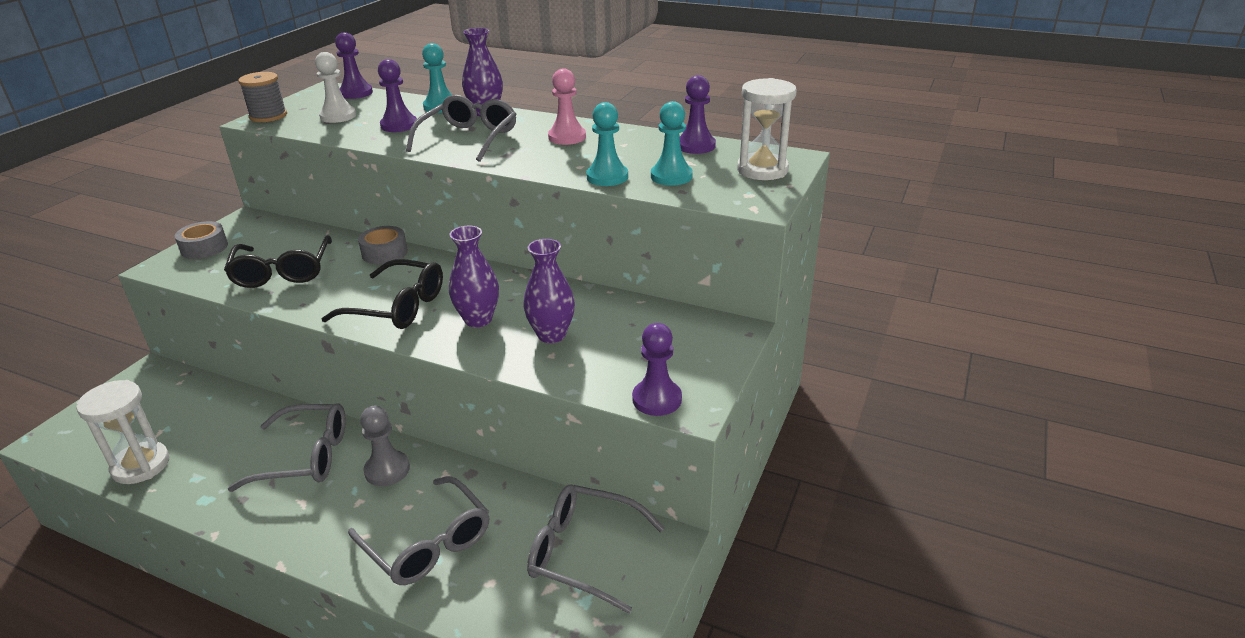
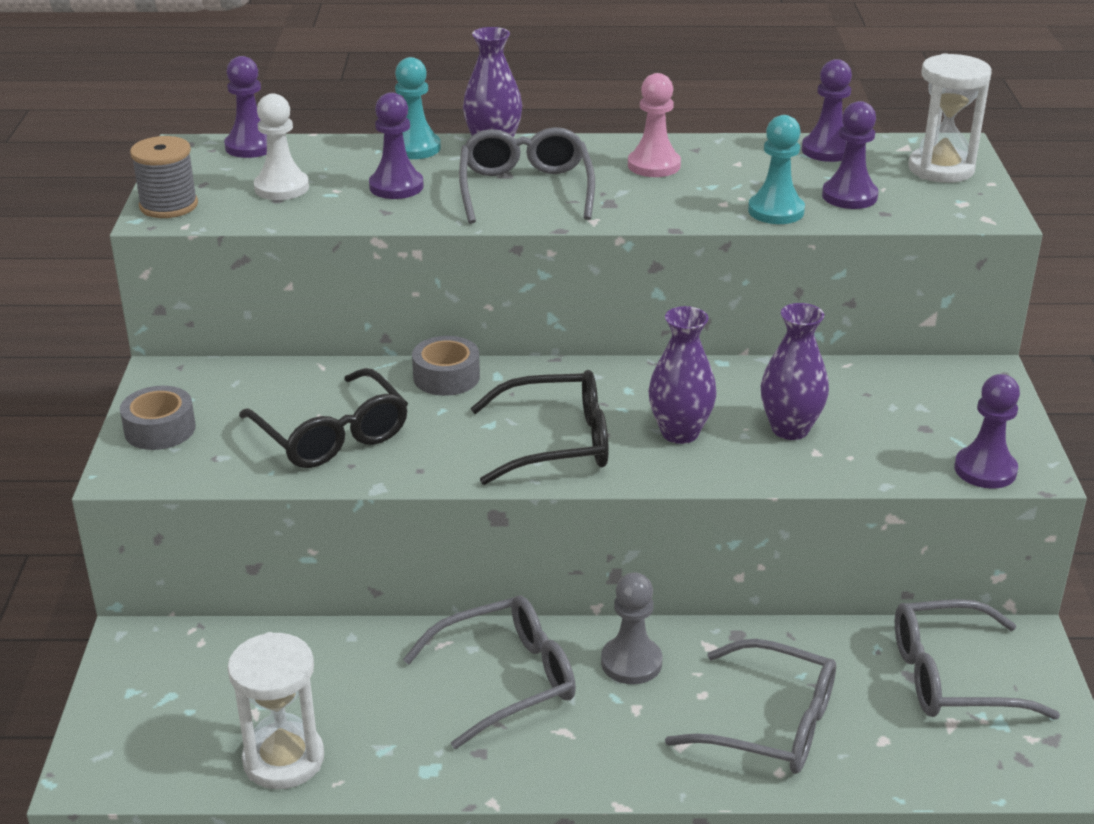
camera: 25 degrees left, 0 degrees up
(671, 176) = (849, 196): turquoise pawn -> purple pawn

